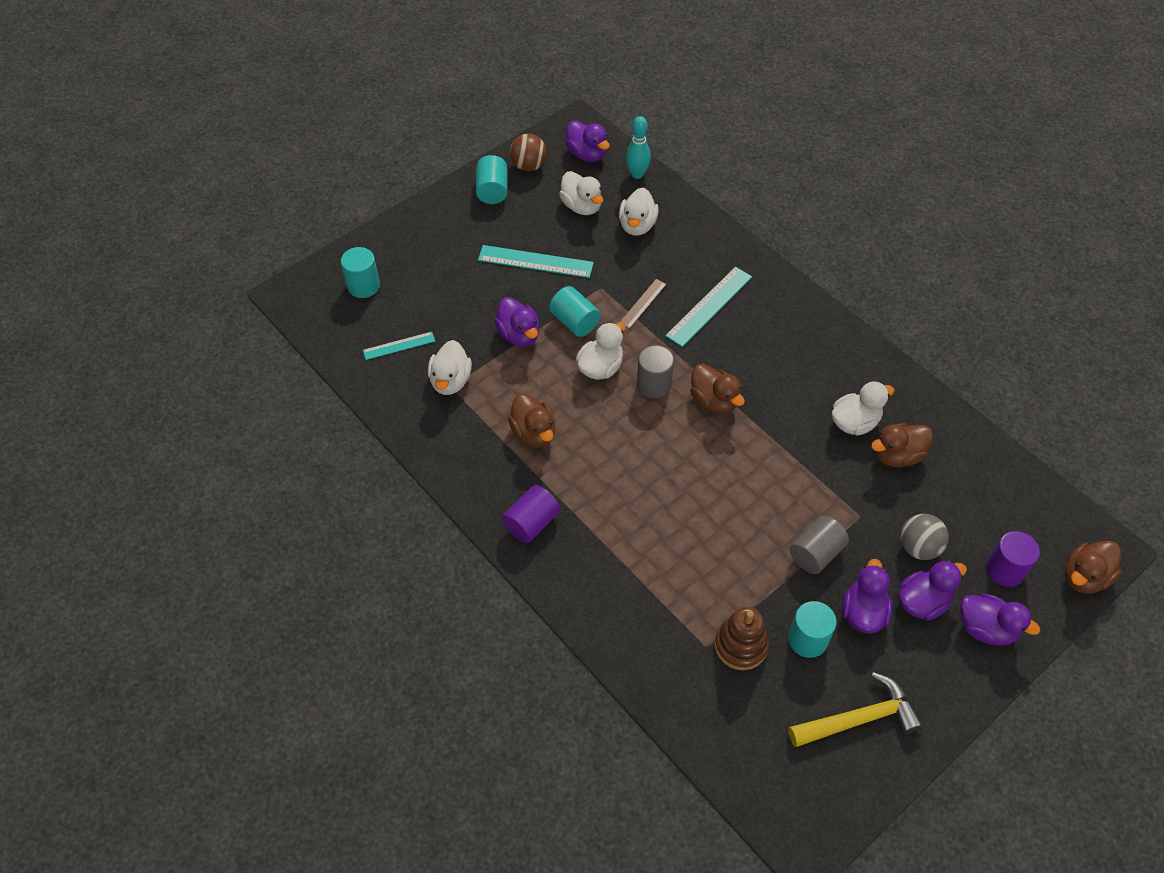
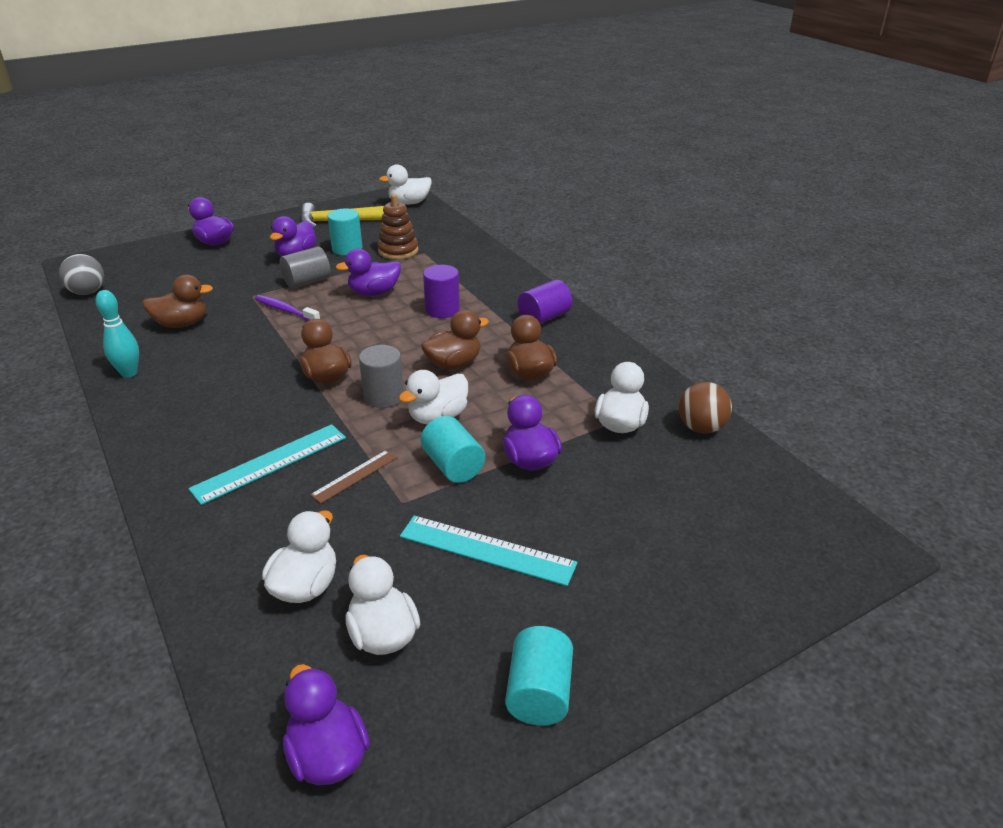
camera: 170 degrees left, 20 degrees down
(363, 286) = (755, 547): turquoise cylinder -> none
(399, 346) = (689, 466): turquoise ruler -> none
(529, 166) = (456, 743): brown ball -> brown ball (701, 428)
(637, 174) = (253, 688): turquoise bowling pin -> turquoise bowling pin (129, 373)
(808, 494) = (285, 310): none -> purple toothbrush
(854, 422) = (197, 347): white duck -> white duck (409, 203)
(918, 547) = (221, 277): grey ball -> grey ball (87, 292)
(922, 602) = (247, 255): purple duck -> purple duck (374, 292)
(1005, 570) = (168, 262): purple cylinder -> purple cylinder (442, 310)
(1084, 577) = (113, 255): brown duck -> brown duck (453, 363)

